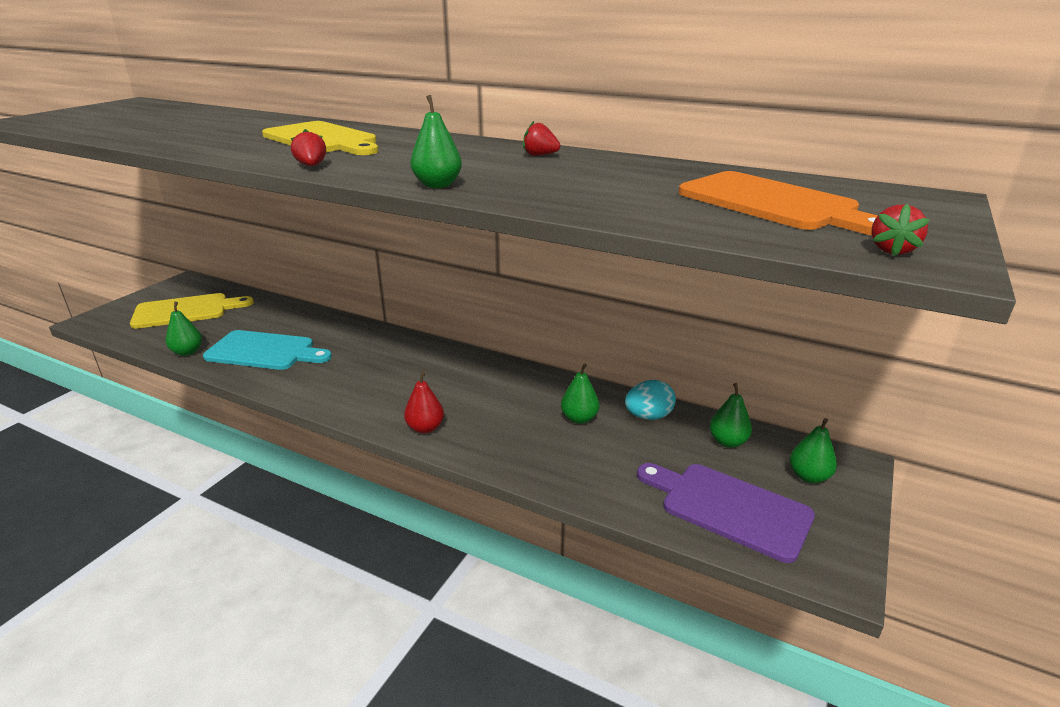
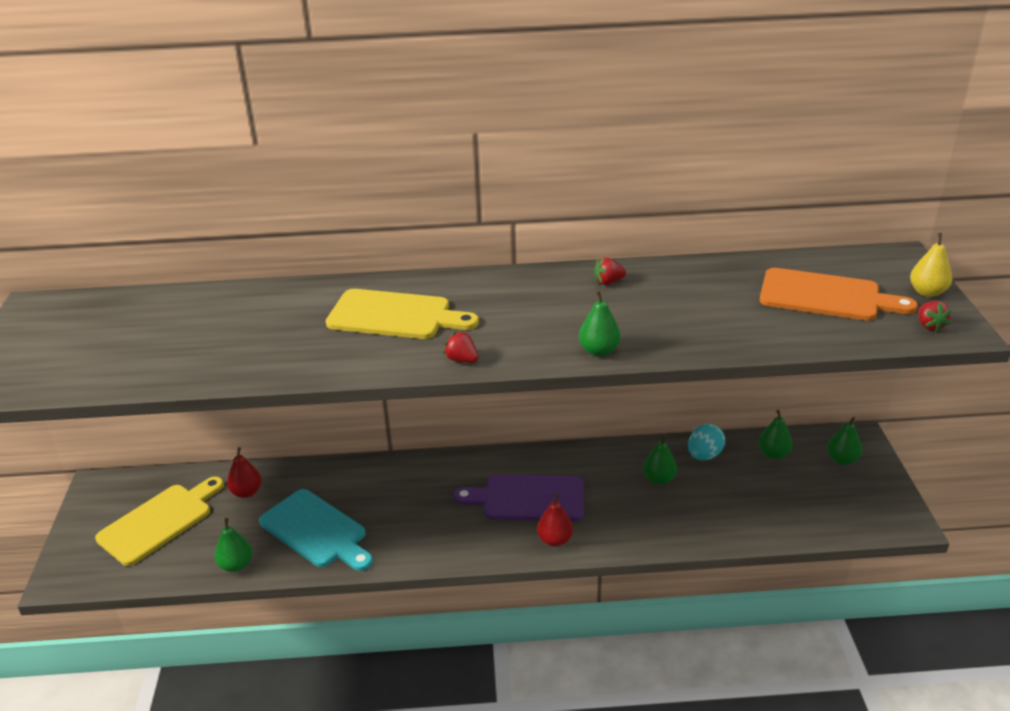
camera: 30 degrees left, 5 degrees up
(258, 313) = (247, 492): none -> red pear
(264, 351) = (316, 531): turquoise cutting board -> turquoise cutting board turned 60 degrees clockwise
(729, 508) = (816, 506): purple cutting board -> purple cutting board (528, 498)
(934, 226) = (927, 292): none -> yellow pear

